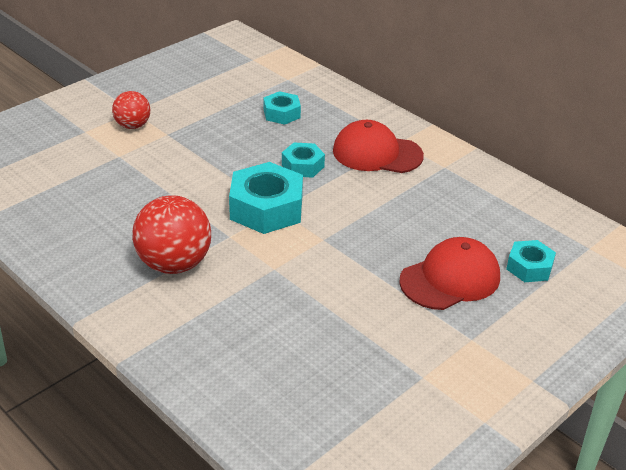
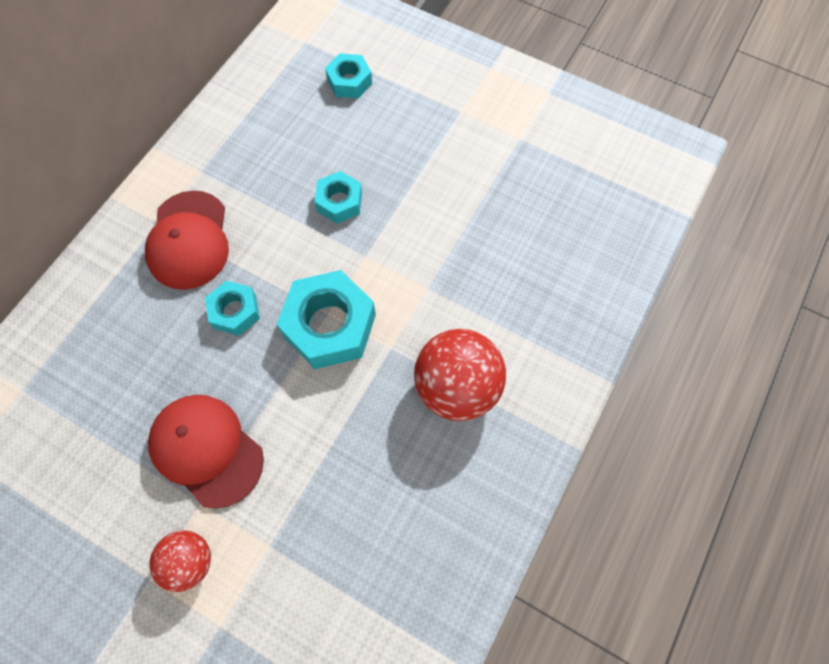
camera: 105 degrees left, 30 degrees up
(282, 113) = (119, 370): turquoise nut -> turquoise nut (339, 202)
(450, 279) = (388, 138): red cap -> red cap (206, 450)

